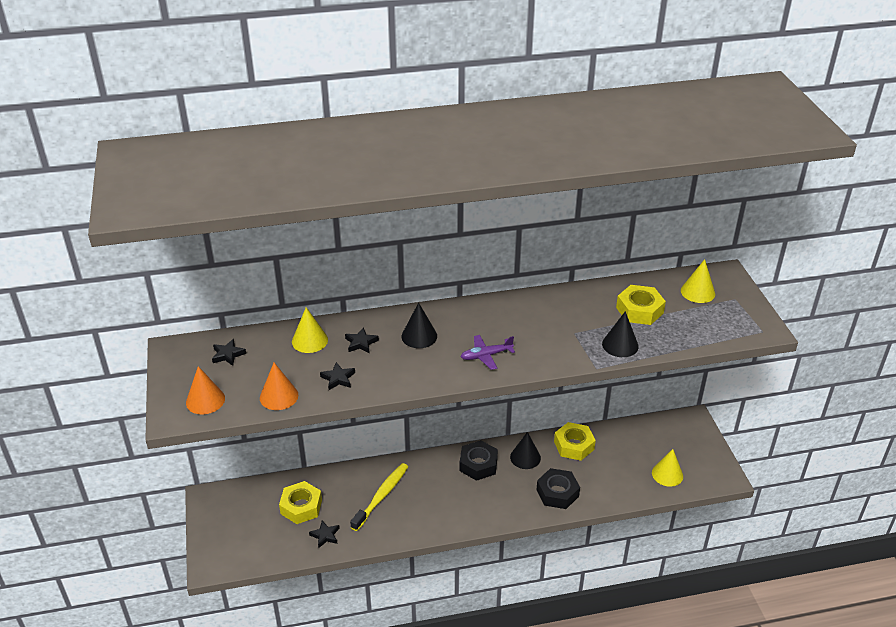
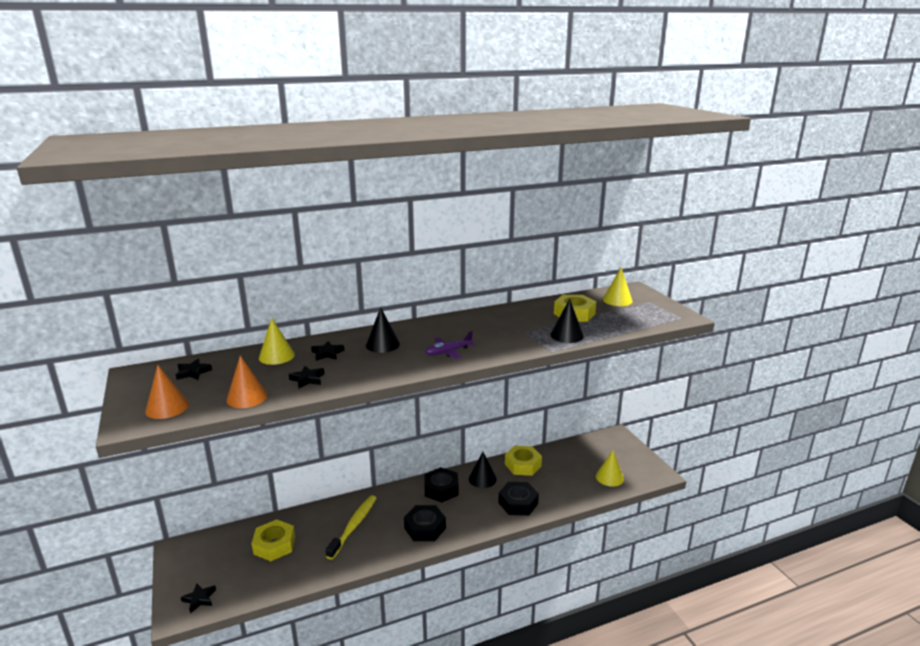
camera: 10 degrees left, 15 degrees down
(325, 535) = (300, 568): black star -> black star (199, 599)
(453, 509) = (425, 528): none -> black nut

